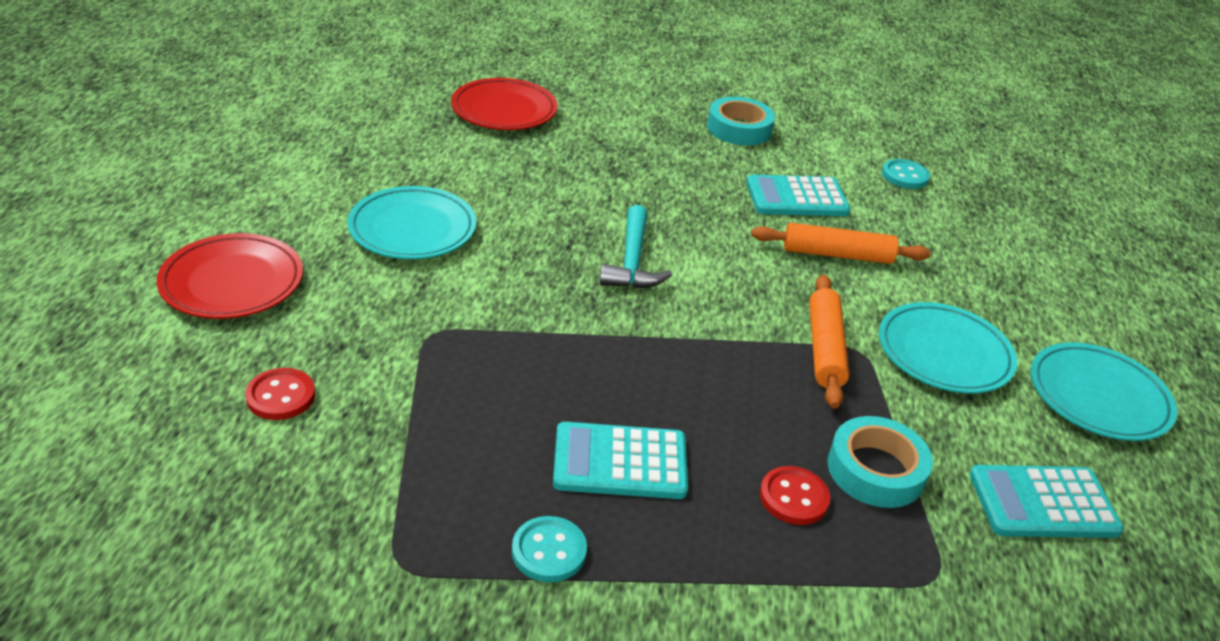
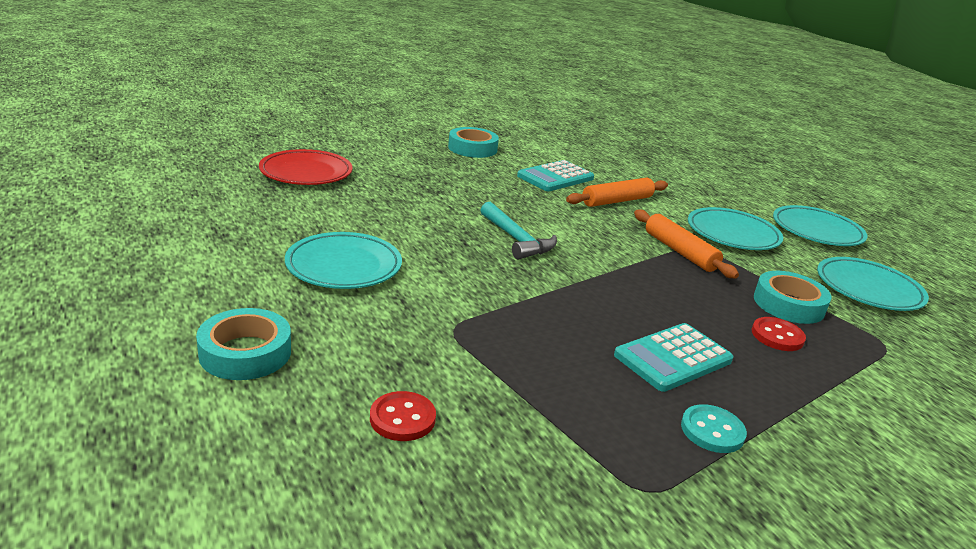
camera: 35 degrees left, 10 degrees down
(232, 282) = (245, 352): red plate -> turquoise tape
(904, 176) = (592, 152): turquoise button -> none
(1043, 503) = (868, 289): turquoise calculator -> turquoise plate

